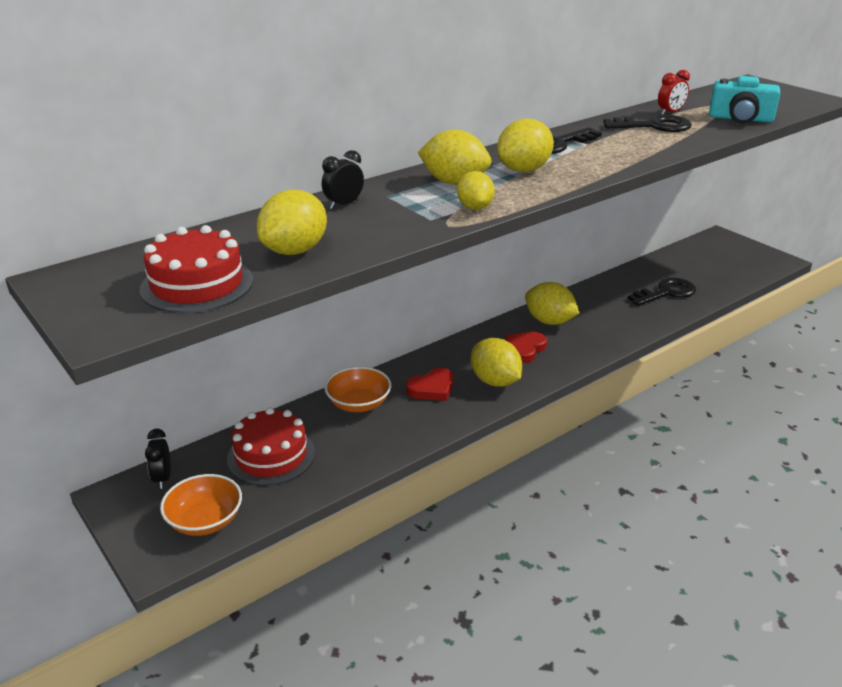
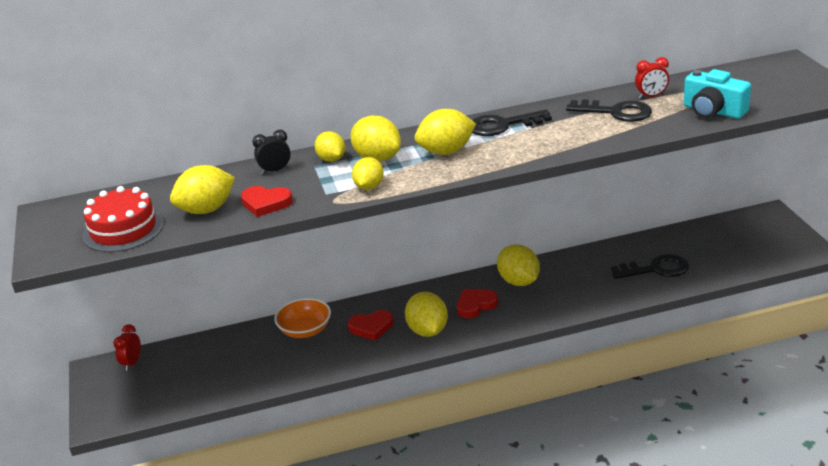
camera: 25 degrees right, 0 degrees up
(162, 478) = (132, 363): black clock -> red clock
(205, 521) = (142, 401): orange bowl -> none
(271, 456) = (214, 361): red cake -> none
(366, 236) = (266, 203): none -> red heart
(401, 188) = (331, 159): none -> yellow lemon

